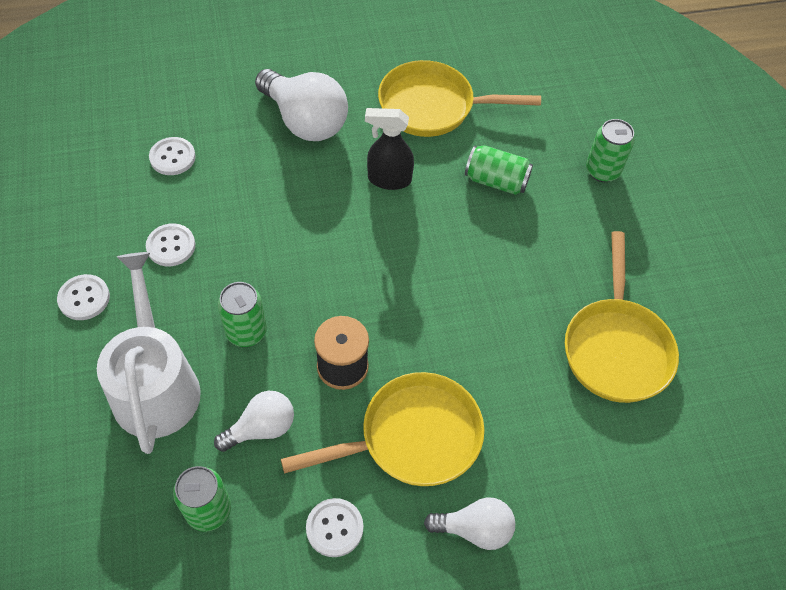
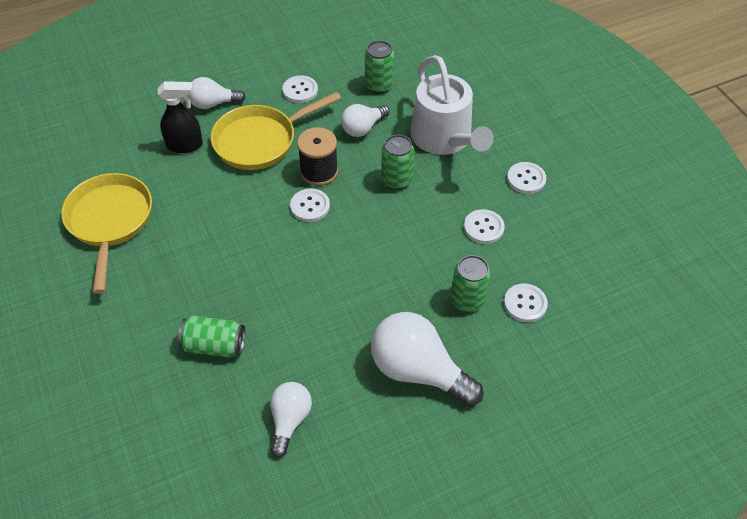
camera: 170 degrees right, 5 degrees down
(366, 317) = (310, 206): none -> white button
(389, 179) = (318, 325): black spray bottle -> black spray bottle (185, 145)
(433, 106) = (289, 420): yellow pan -> white light bulb
(602, 171) = (105, 380): green can -> green can (467, 300)

